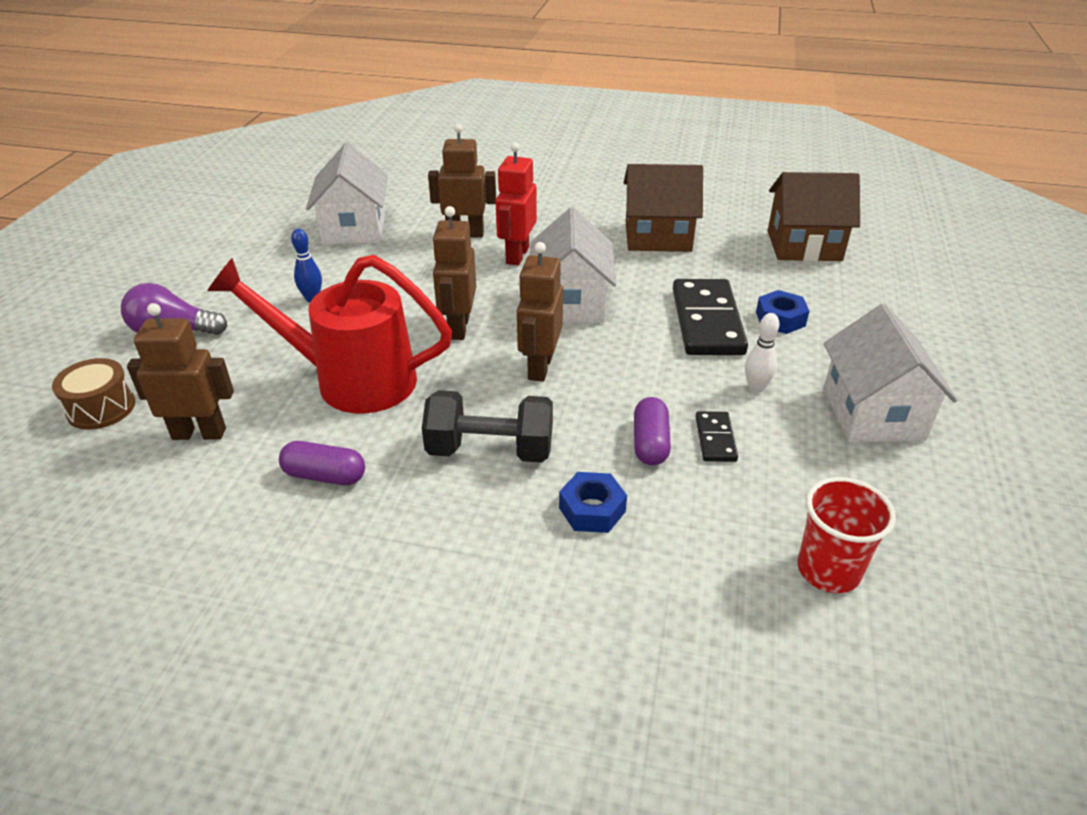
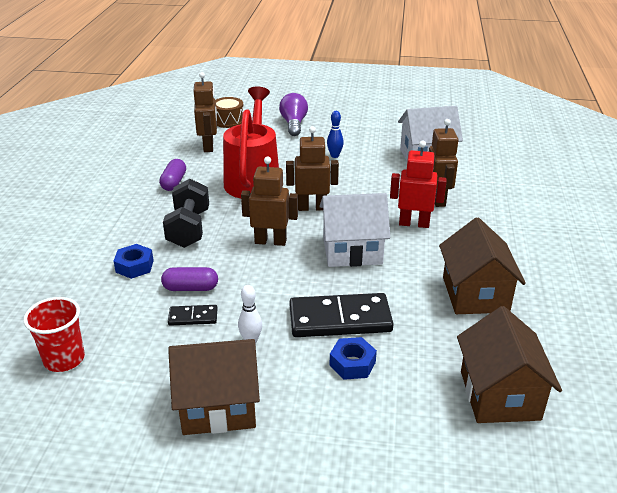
camera: 85 degrees right, 5 degrees down
(872, 414) = (218, 406): white house -> brown house

